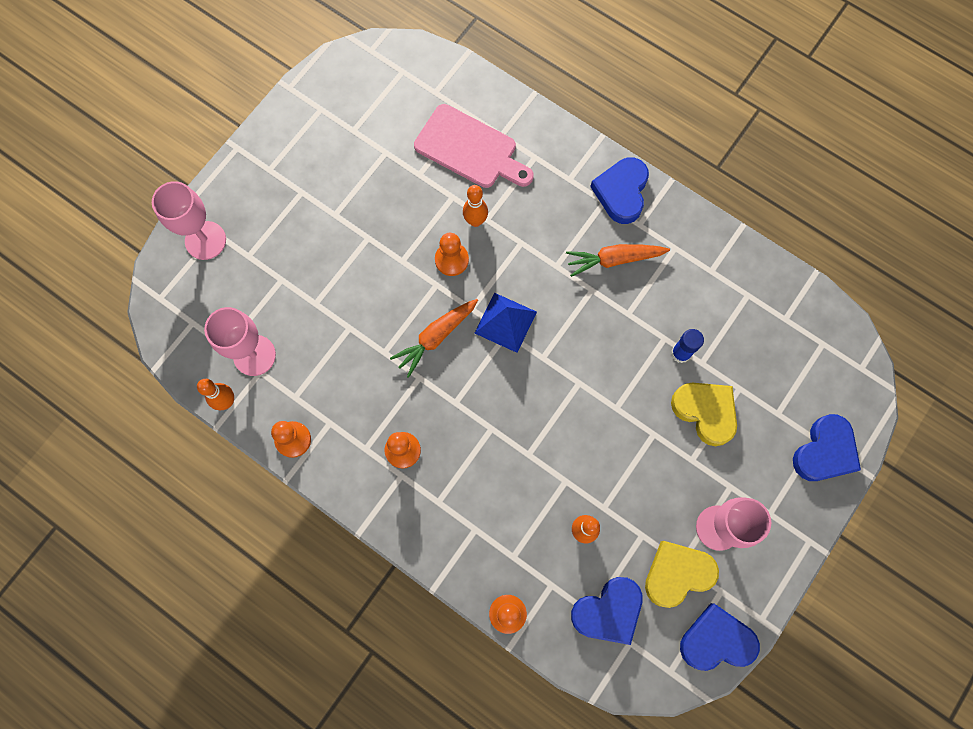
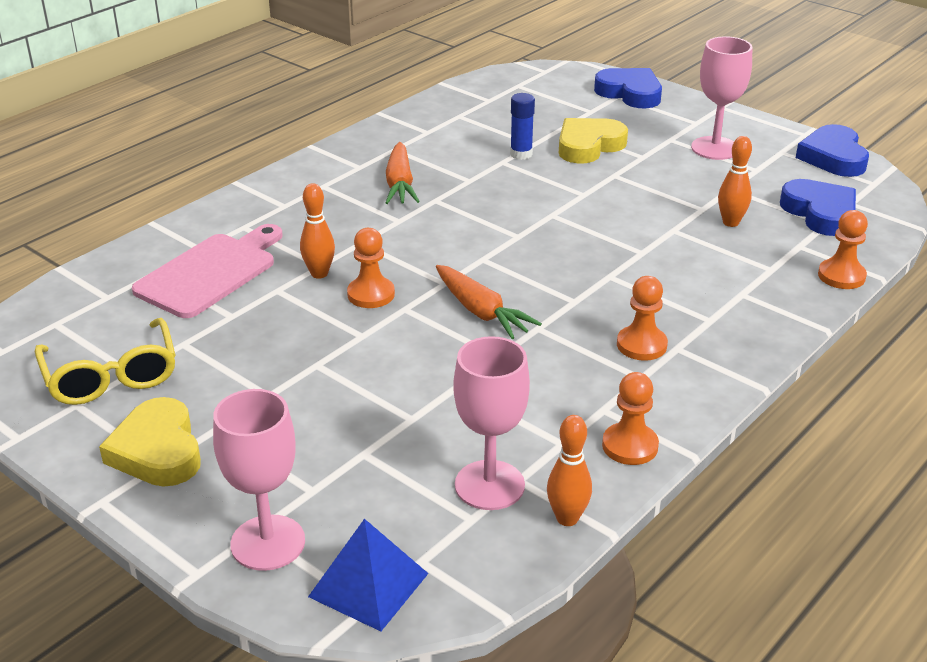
camera: 85 degrees left, 40 degrees down
(348, 120) = (111, 376): none -> yellow glasses
(505, 322) = (467, 258): blue pyramid -> blue pyramid (368, 584)
(621, 192) = (314, 174): blue heart -> none
(677, 574) = (768, 172): yellow heart -> yellow heart (157, 450)

